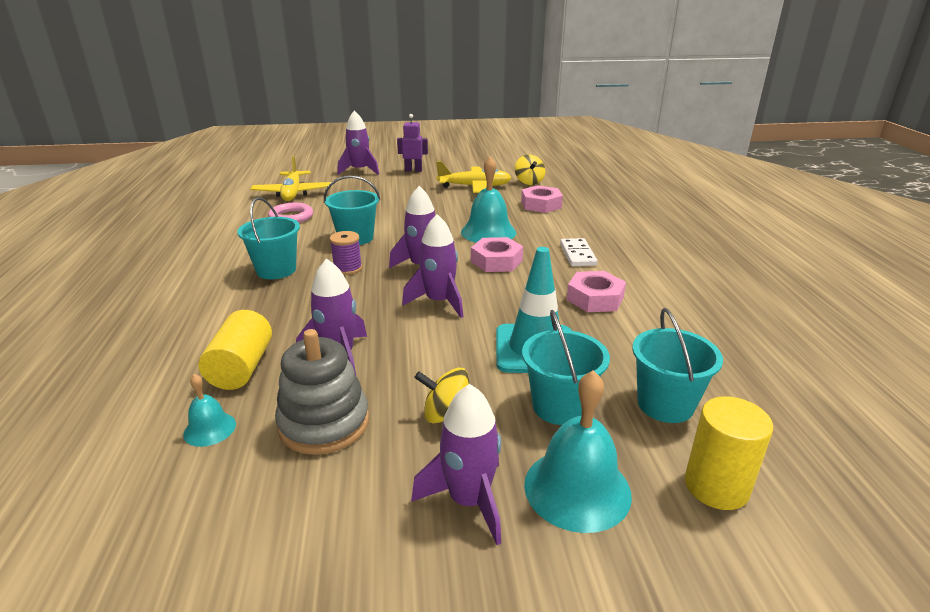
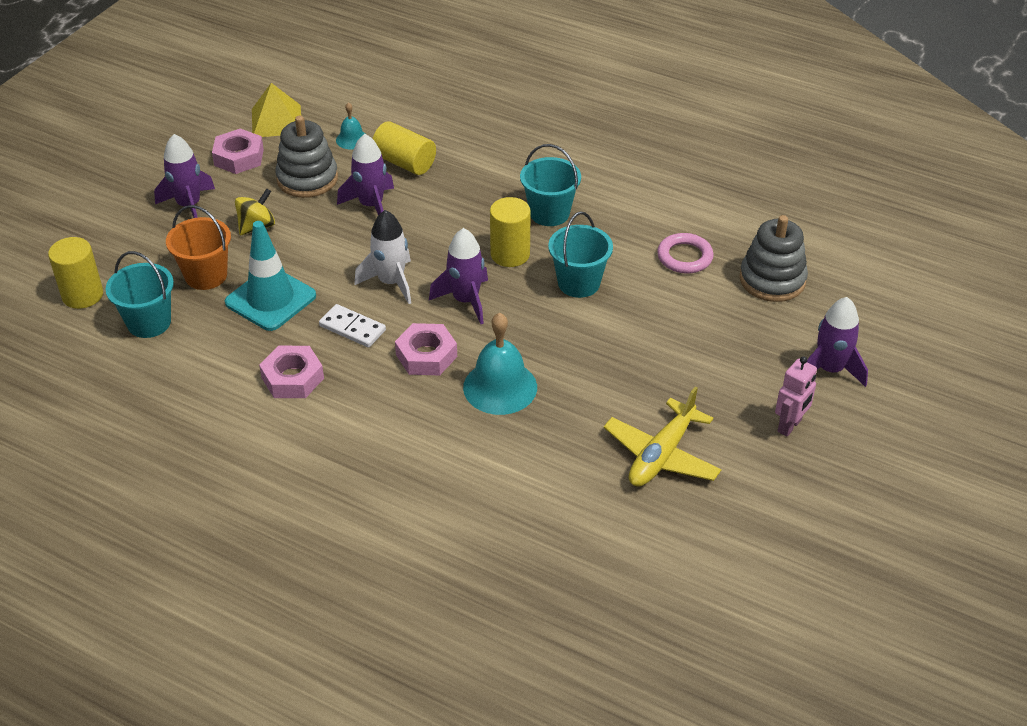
camera: 125 degrees right, 15 degrees up
(190, 534) = (276, 121): none -> yellow pyramid
(292, 193) = (772, 280): yellow plane -> grey stacking toy
(347, 268) = (510, 254): purple spool -> yellow cylinder
(413, 170) = (790, 426): purple robot -> pink robot
(439, 302) = (391, 282): purple rocket -> white rocket
(529, 182) = (633, 526): yellow spinning top -> none
(541, 205) = (537, 483): pink nut -> pink nut (239, 157)
(560, 406) = (206, 275): turquoise bucket -> orange bucket
(577, 254) = (378, 423): white domino -> white domino (352, 328)
(577, 488) = (148, 245): turquoise bell -> none

